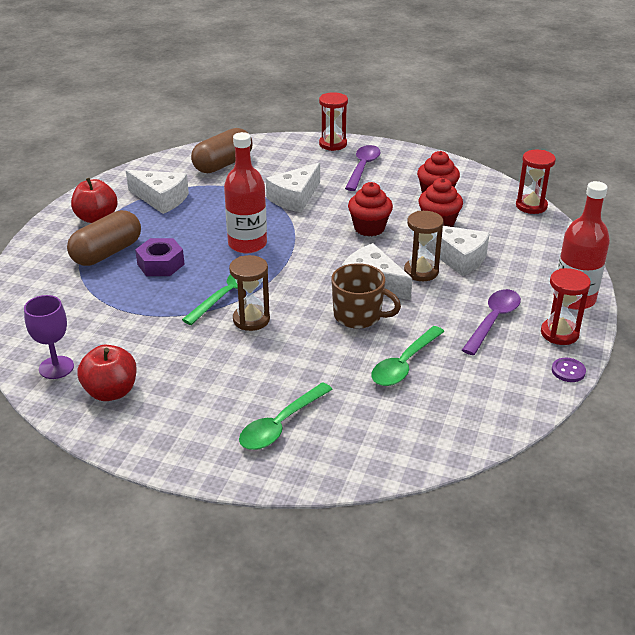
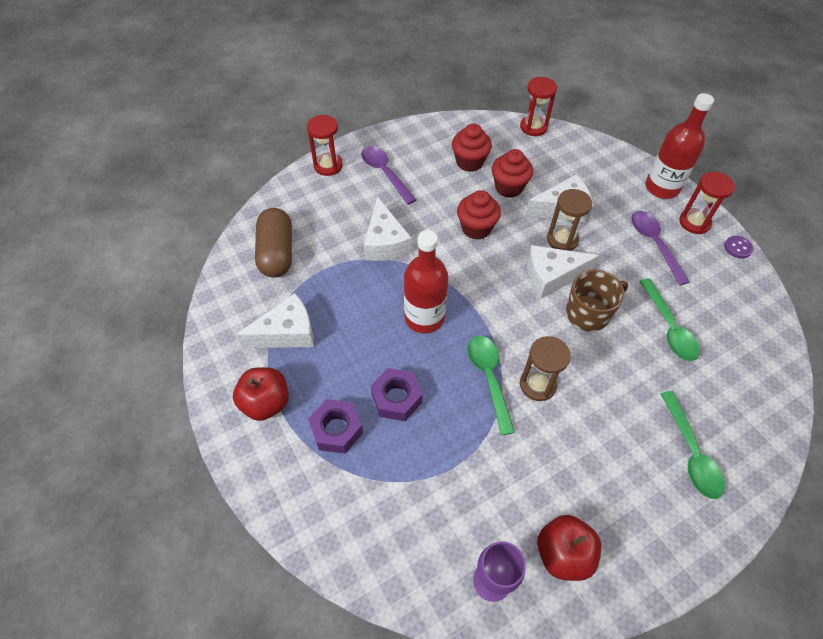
camera: 50 degrees left, 20 degrees up
(107, 253) = (337, 430): brown capsule -> purple nut

